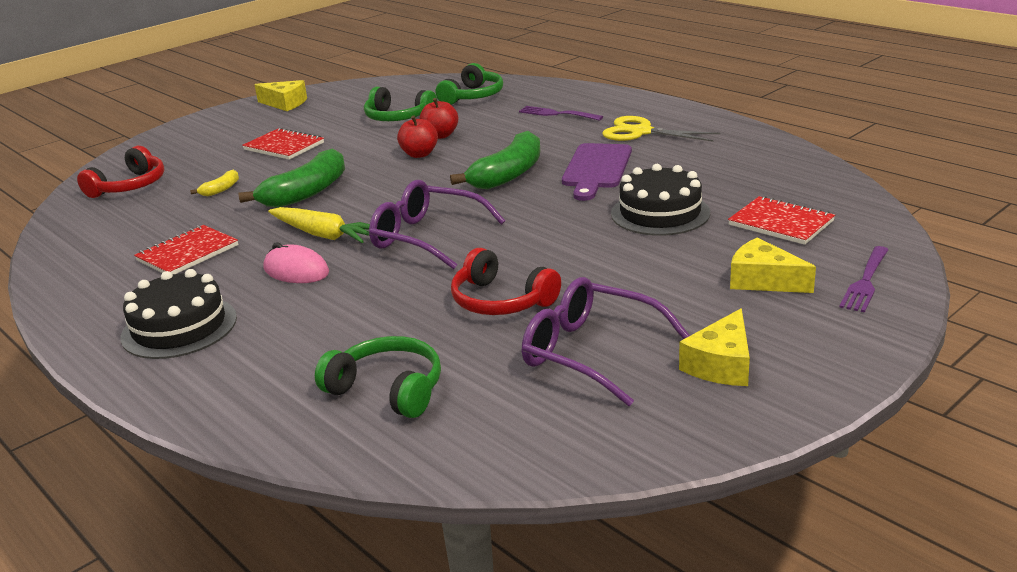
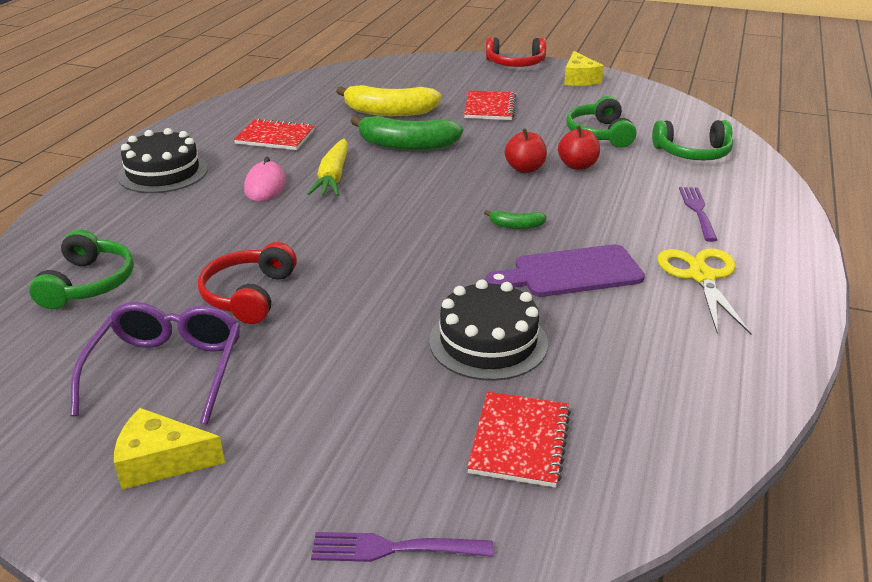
camera: 60 degrees right, 5 degrees up
(129, 186) = (372, 80): red headphones -> red headphones (515, 64)
(221, 189) = (389, 112): yellow banana -> yellow banana, size x2.19
(426, 237) = (354, 223): purple glasses -> none
(508, 174) = (516, 226): green banana -> green banana, size x0.46
(763, 280) = (359, 455): yellow cheese -> none

